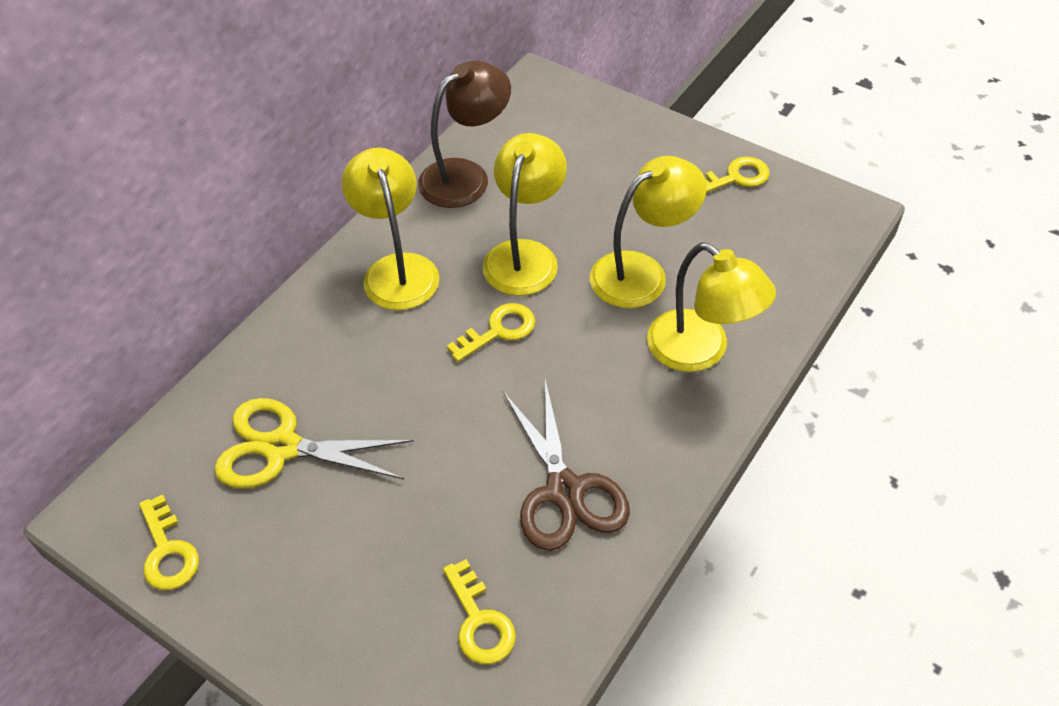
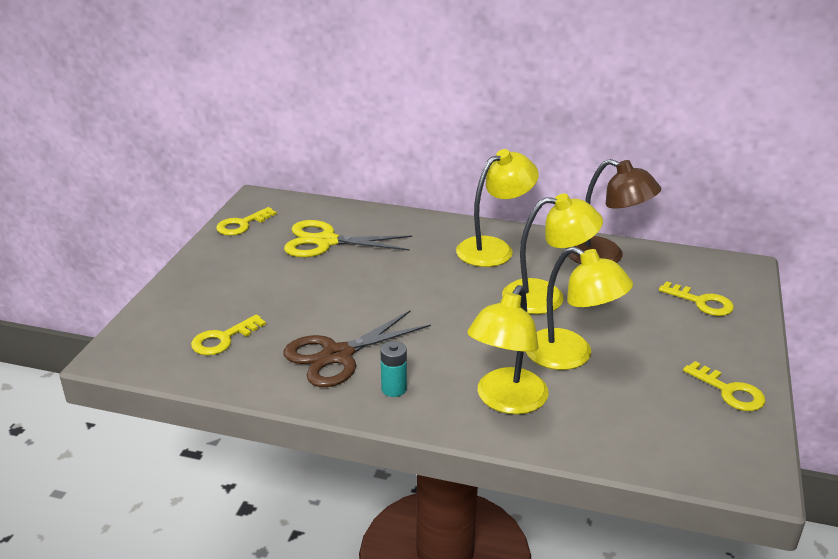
camera: 70 degrees right, 20 degrees down
(282, 447) = (326, 241): yellow scissors -> yellow scissors turned 75 degrees counterclockwise
(498, 331) = (465, 300): yellow key -> yellow key (702, 302)
(649, 447) = (394, 389): none -> turquoise battery

